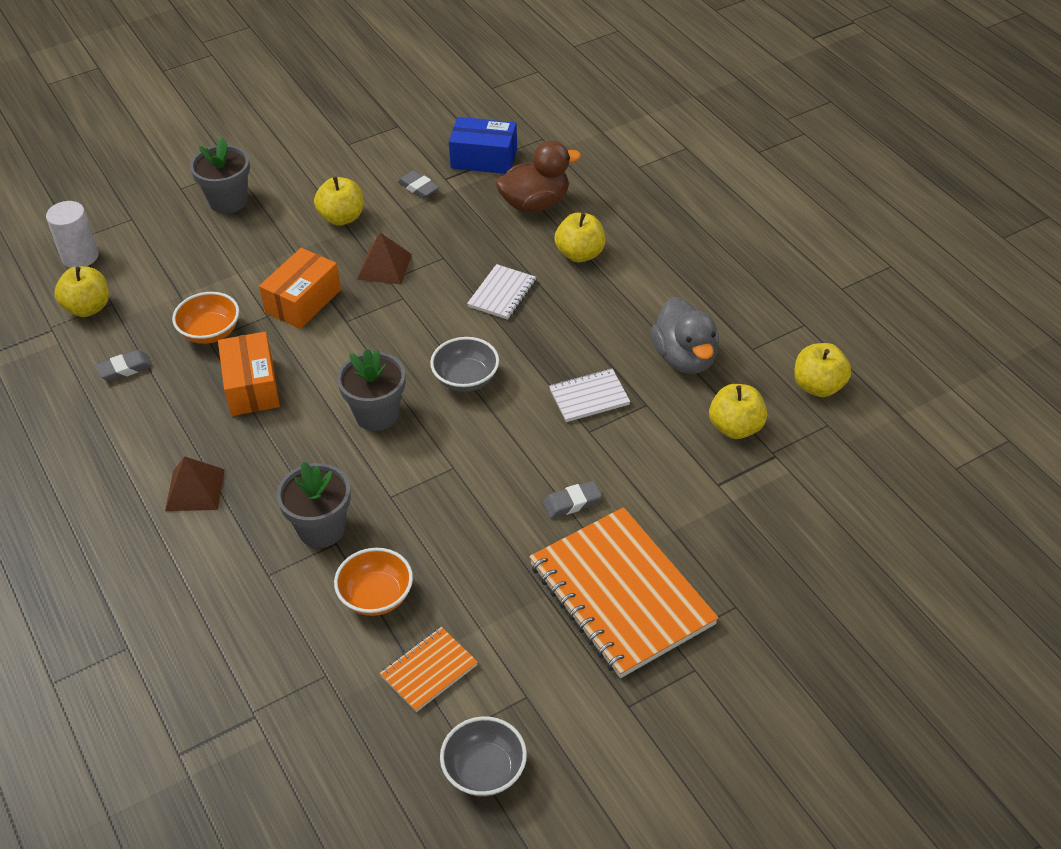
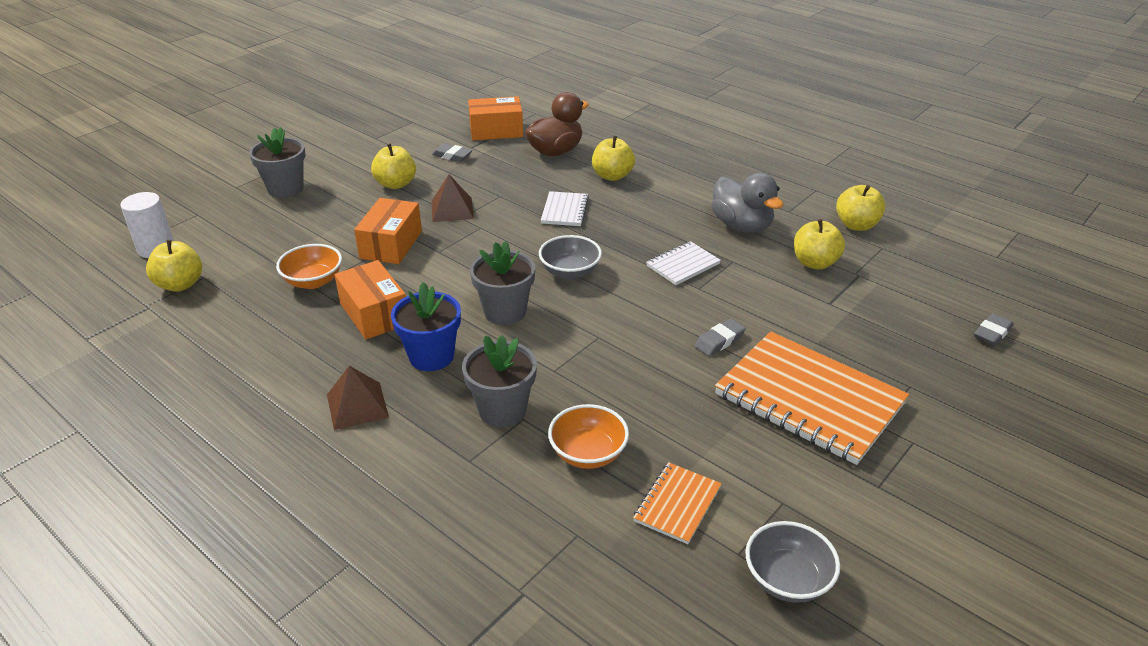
camera: 20 degrees left, 10 degrees down
(125, 369) = (239, 324): grey eraser -> grey eraser (992, 333)
(283, 451) = (431, 356): none -> blue flower pot
(484, 158) = (496, 131): blue box -> orange box

